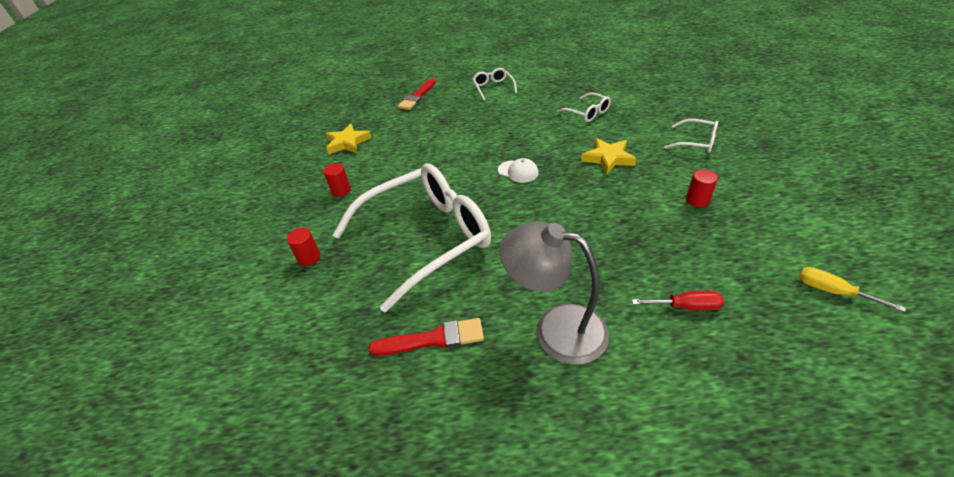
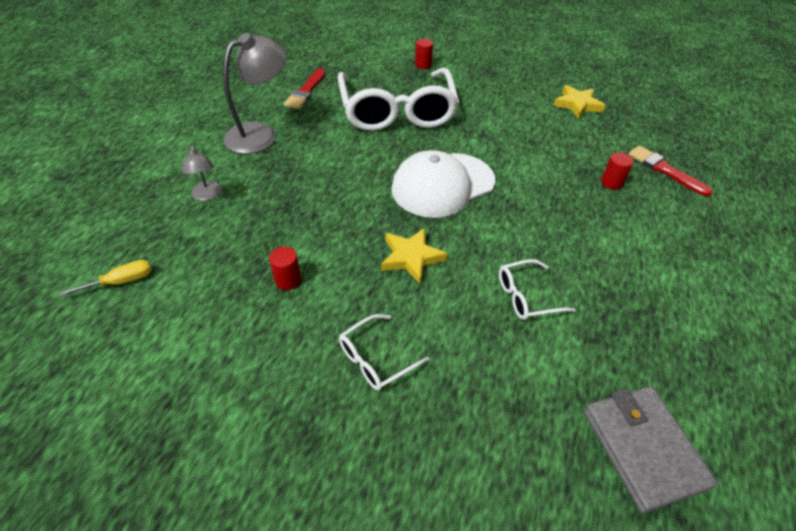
camera: 110 degrees right, 5 degrees up
(341, 190) = (495, 88): red cylinder -> red cylinder (611, 183)
(493, 88) = (658, 240): white glasses -> none
(518, 171) = (442, 185): white cap -> white cap, size x2.31
(635, 71) = (643, 448): none -> grey wallet
(686, 306) = (207, 195): red screwdriver -> grey lamp

